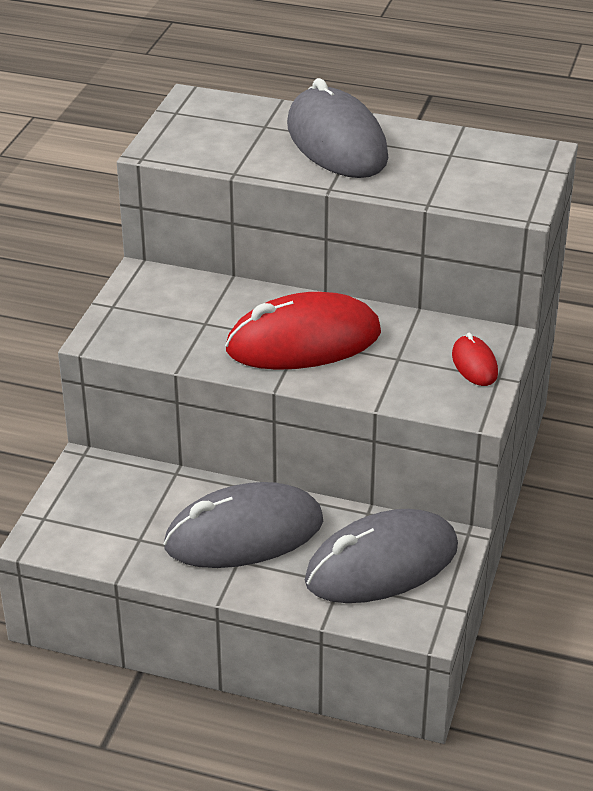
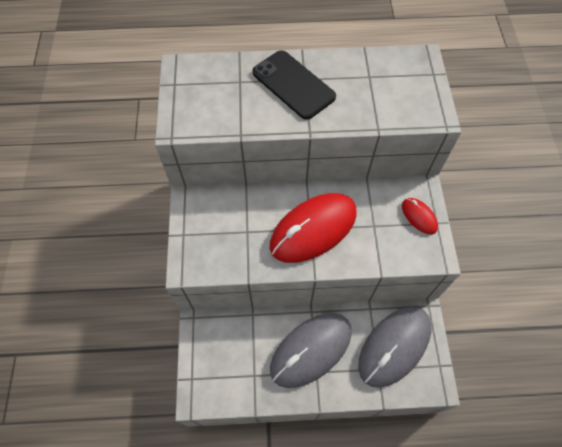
camera: 20 degrees left, 25 degrees up
(336, 142) = (293, 85): grey mouse -> black phone

